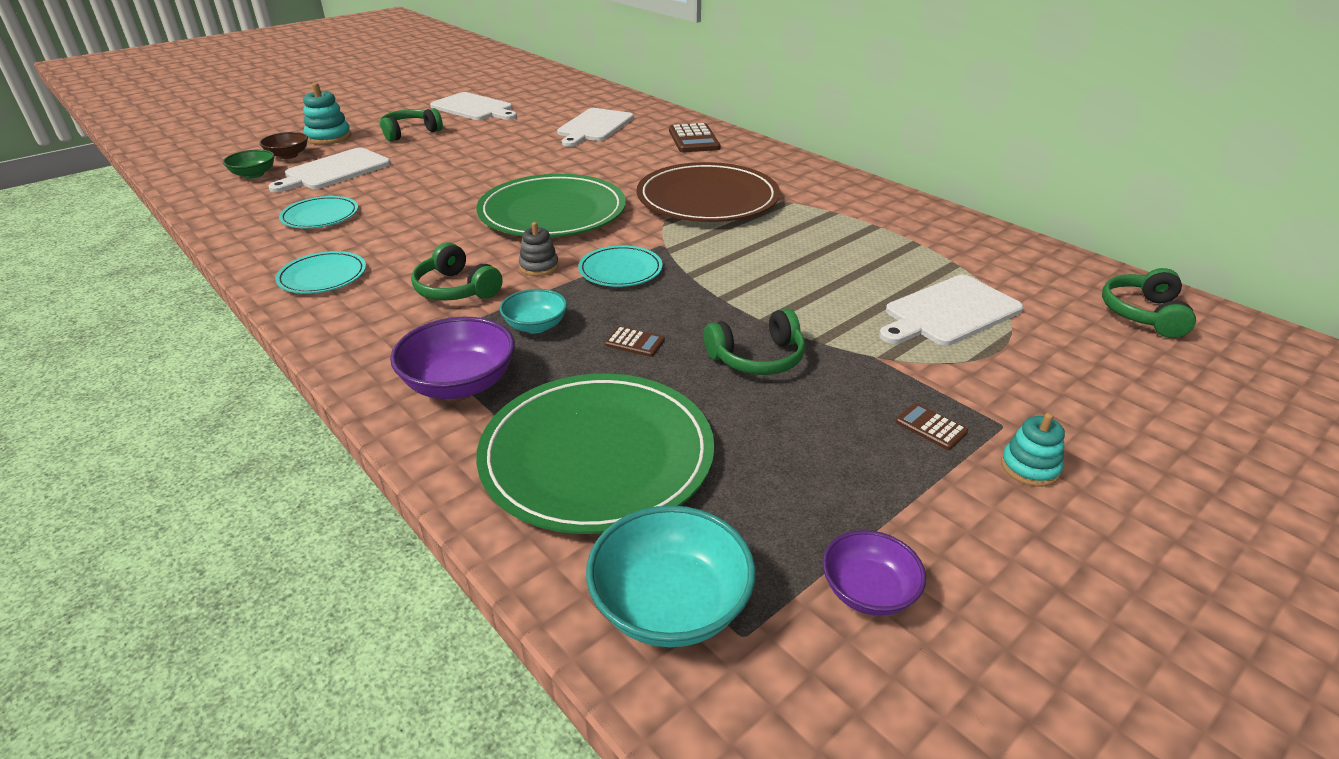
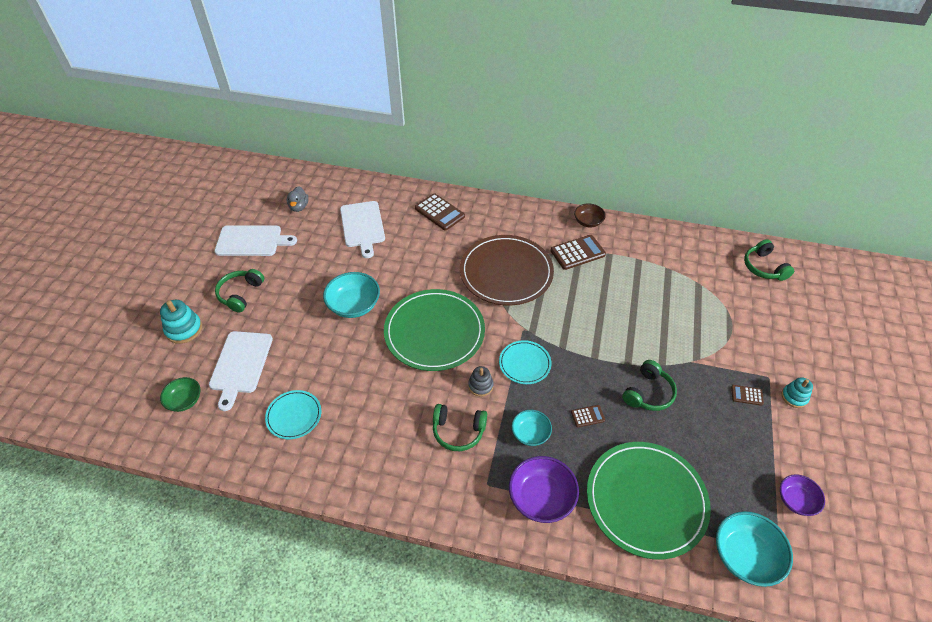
camera: 35 degrees left, 15 degrees up
(288, 155) = (181, 366): brown bowl -> brown bowl (588, 222)
(322, 276) = (369, 467): turquoise plate -> none
(500, 169) = (354, 305): none -> turquoise bowl
(551, 101) = (299, 207): none -> grey duck
(829, 212) = (577, 252): none -> brown calculator
(949, 312) = (694, 310): white cutting board -> none

